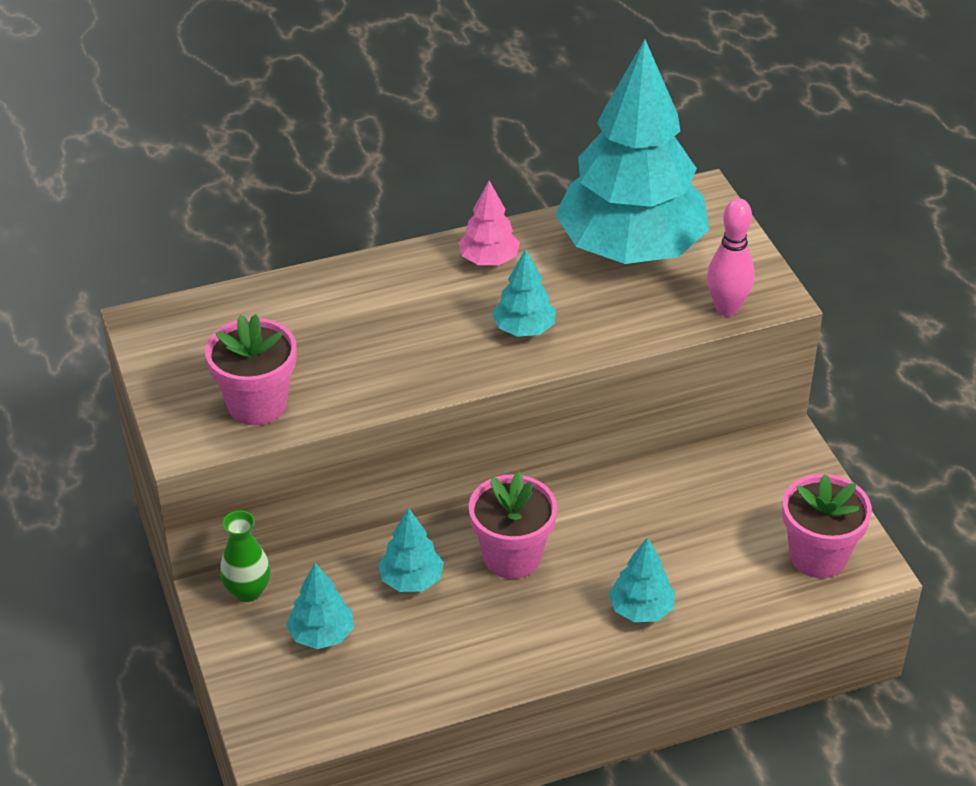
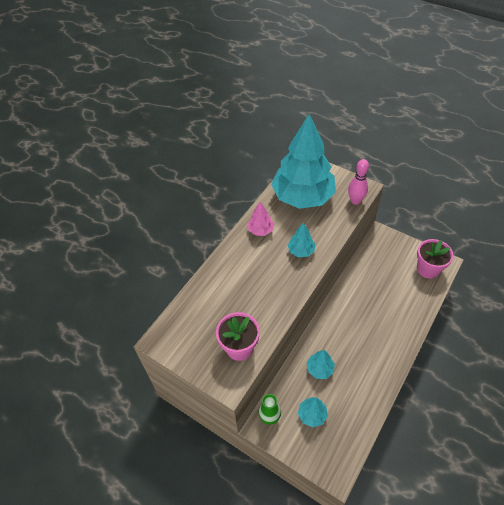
camera: 35 degrees left, 10 degrees up
(512, 557) = (342, 335): pink flower pot -> none
(641, 609) = (399, 326): turquoise tree -> none

